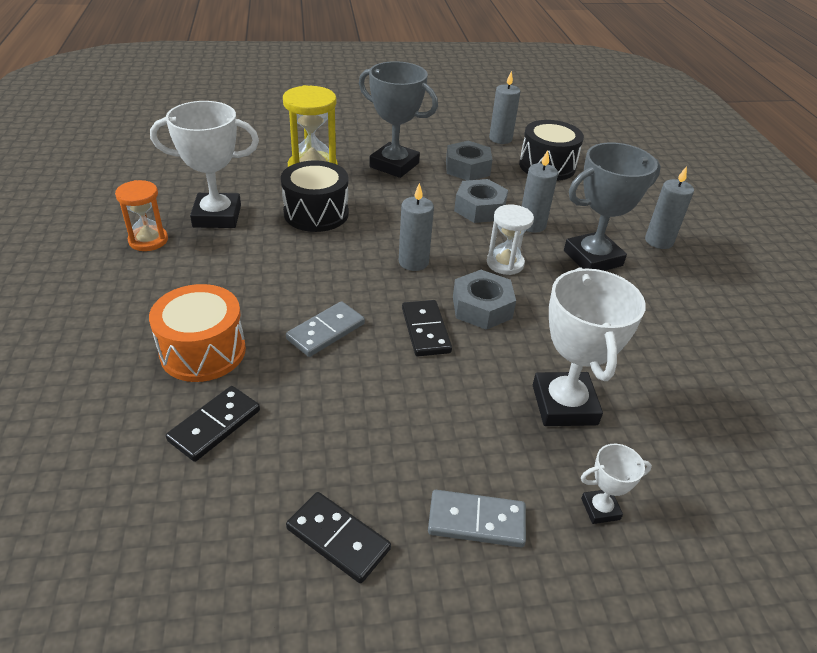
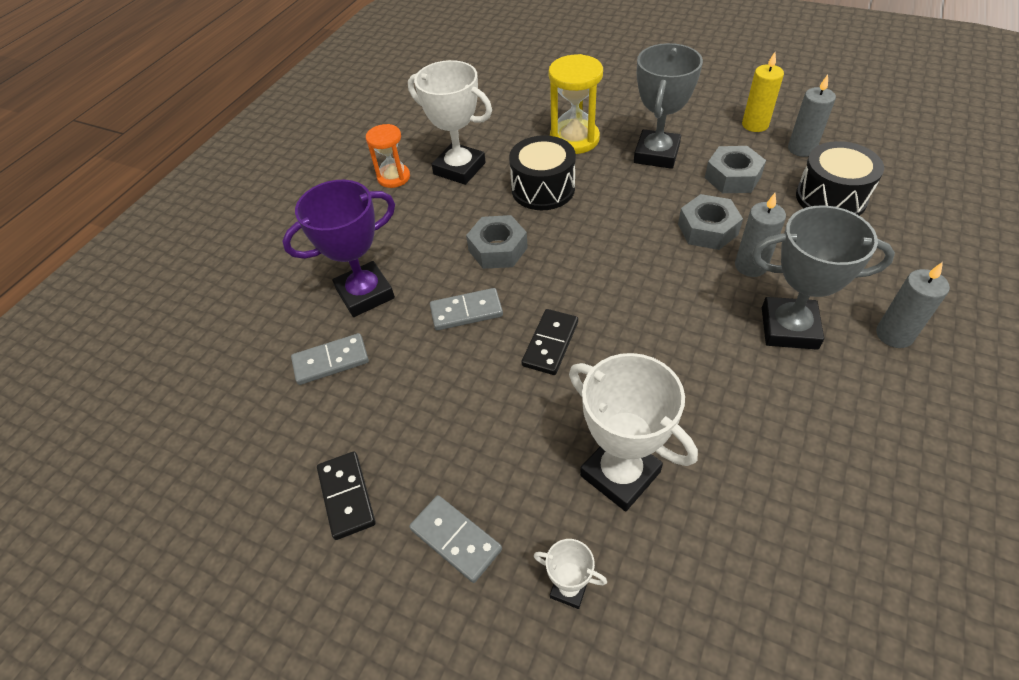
camera: 40 degrees right, 10 degrees up
(203, 351) = (365, 294): orange drum -> purple trophy
(215, 425) = (331, 361): black domino -> grey domino
(394, 165) = (656, 154): grey trophy -> grey trophy turned 45 degrees clockwise
(413, 262) = (593, 269): grey candle -> none
(453, 129) = (755, 125): none -> yellow candle
(482, 307) = (621, 340): grey nut -> grey nut (498, 249)
(505, 263) = (684, 301): white hourglass -> none
(564, 405) = (620, 474): white trophy -> white trophy turned 75 degrees counterclockwise

